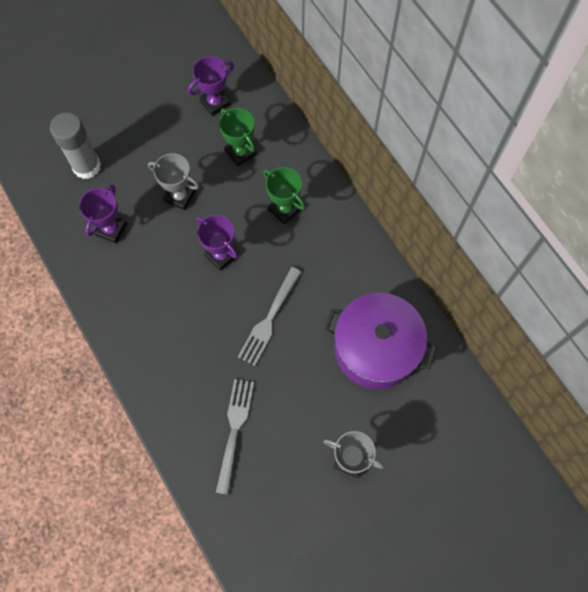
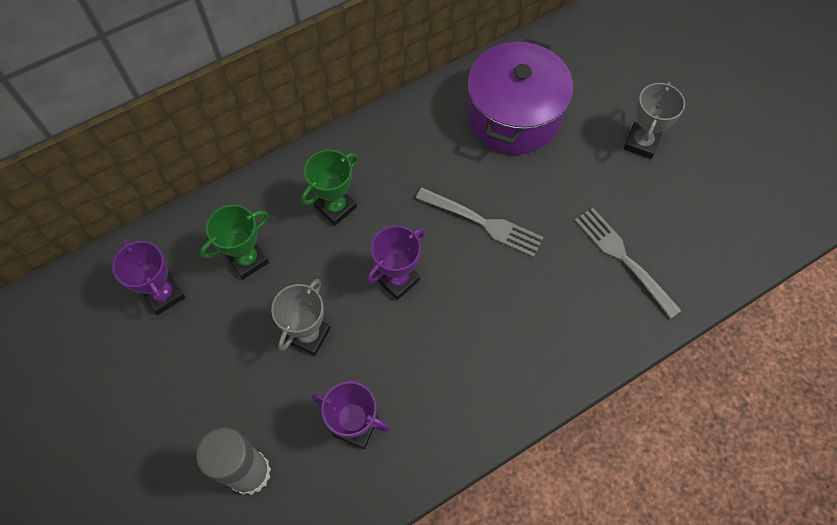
camera: 90 degrees left, 5 degrees down
(234, 430) = (623, 258): grey fork -> grey fork turned 45 degrees clockwise

